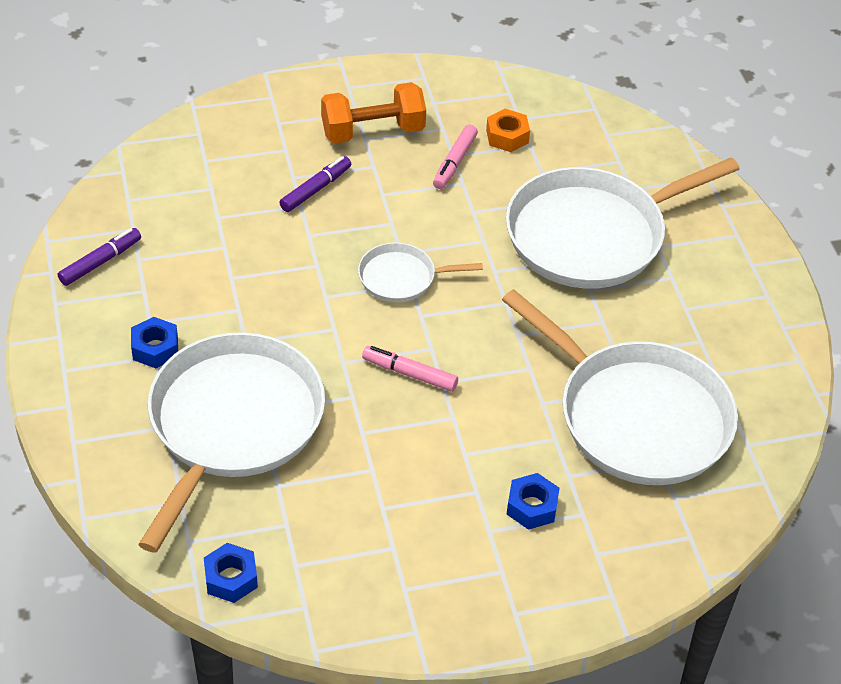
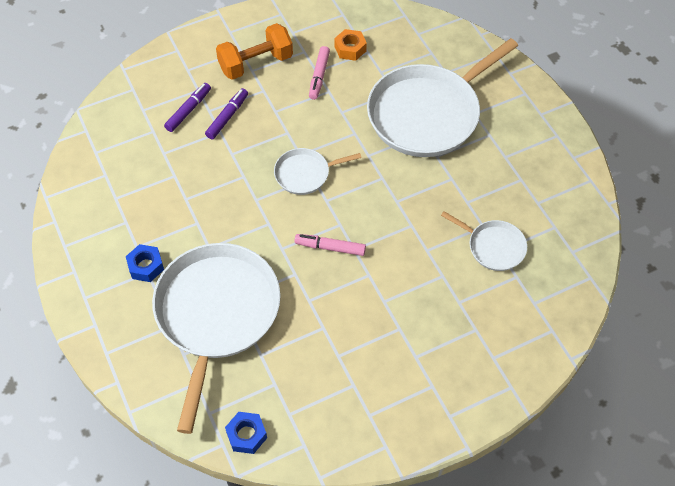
camera: 10 degrees left, 10 degrees up
(100, 262) = (88, 206): purple marker -> purple marker (188, 110)
(532, 507) = (440, 332): blue nut -> none
(637, 416) = (493, 247): white pan -> white pan, size x0.47

